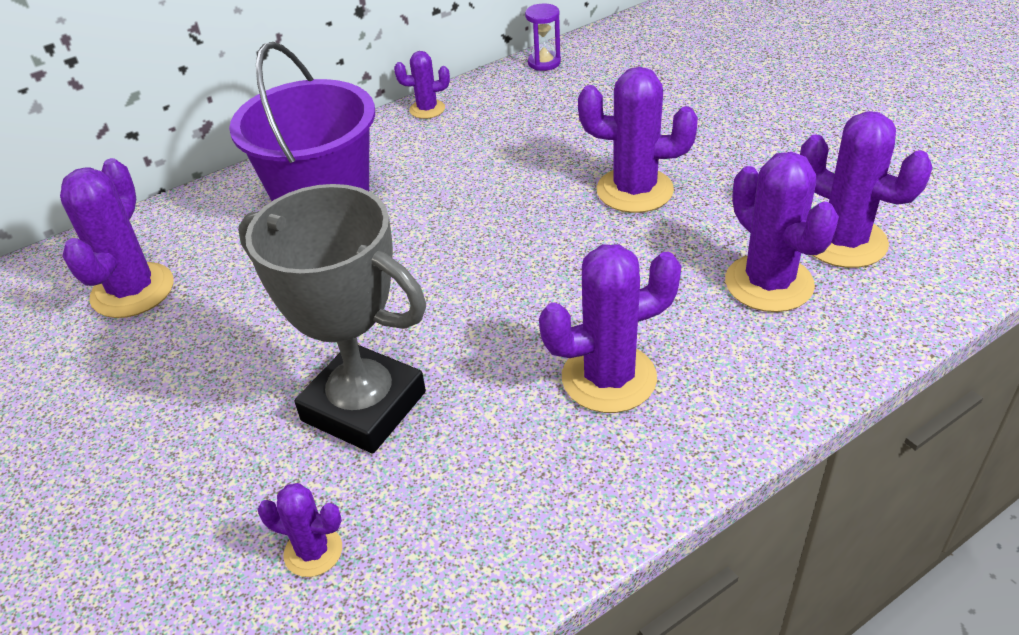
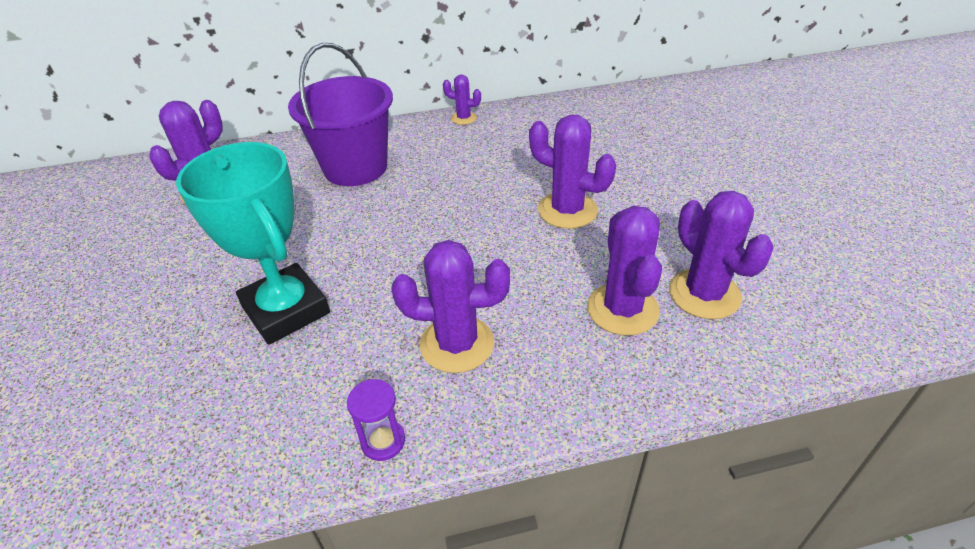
camera: 20 degrees right, 0 degrees up
(313, 551) = (188, 399): purple cactus -> none
(364, 406) = (286, 310): grey trophy -> turquoise trophy
(544, 63) = (563, 104): purple hourglass -> purple hourglass (383, 441)

